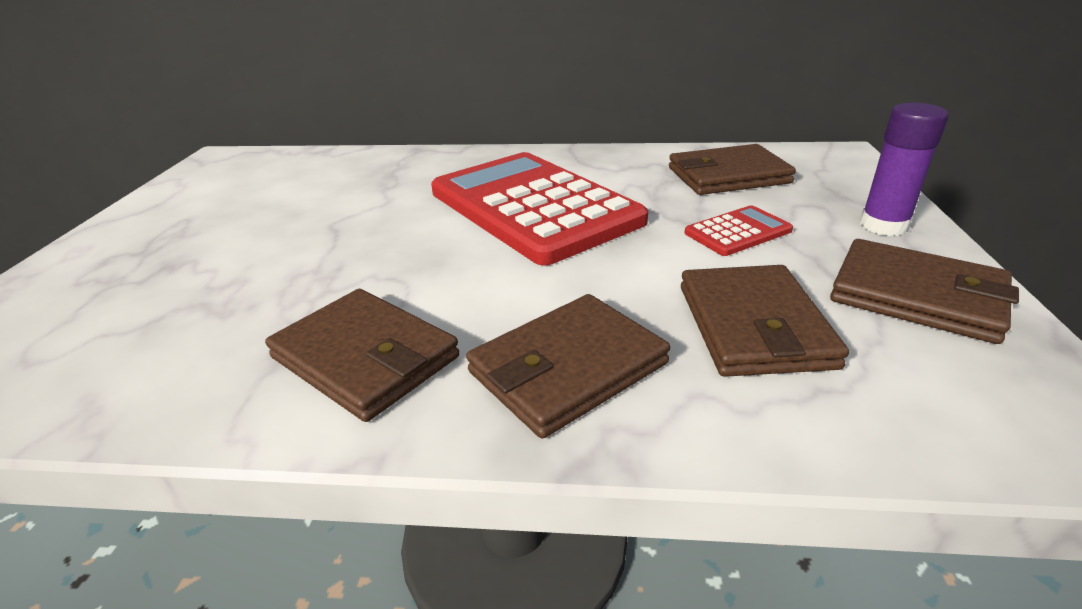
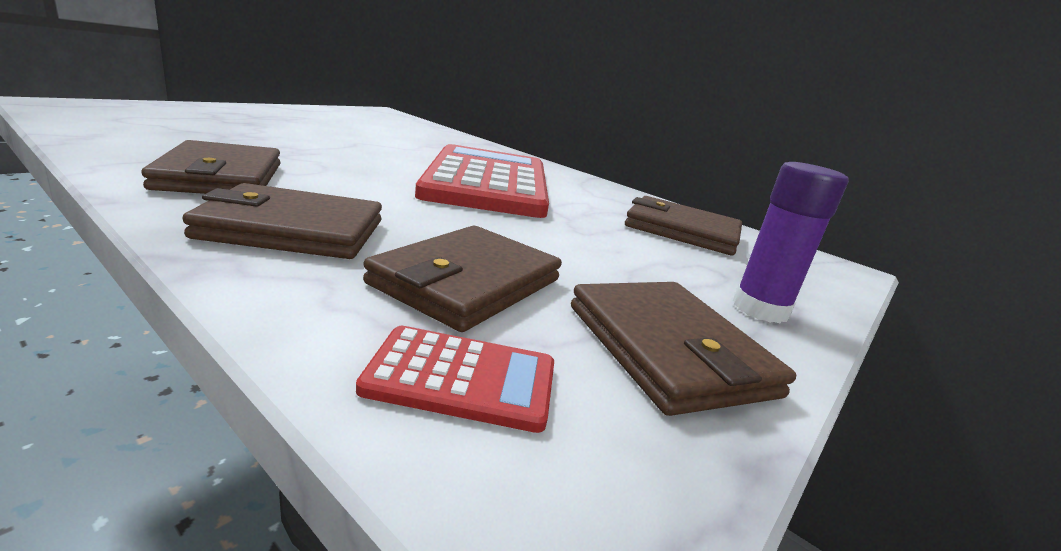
camera: 30 degrees right, 10 degrees down
(738, 232) = (602, 250): red calculator -> red calculator (462, 378)

